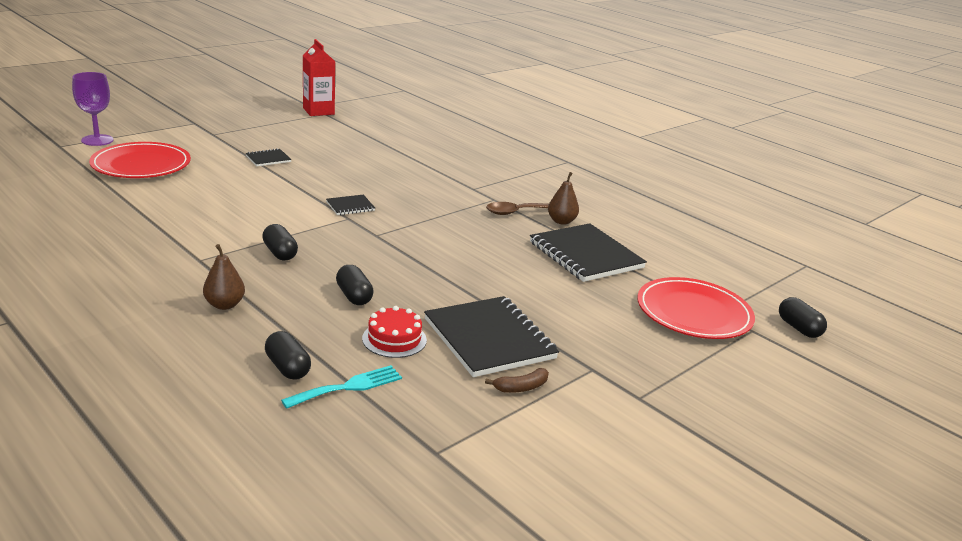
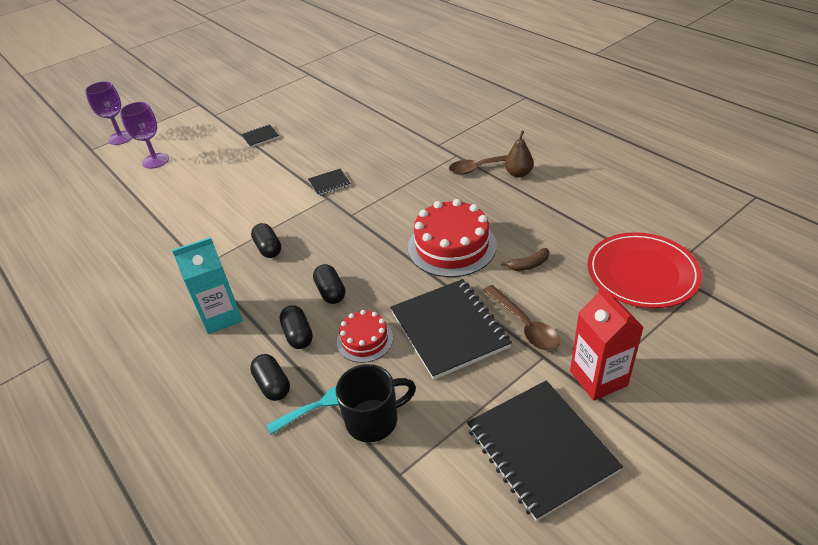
camera: 10 degrees right, 15 degrees up
(141, 165) = (156, 161): red plate -> purple goblet
(224, 305) = (221, 316): brown pear -> turquoise carton
(318, 111) = (304, 72): red carton -> red carton (598, 378)
(406, 406) = (373, 420): none -> black mug
(490, 272) = (452, 246): none -> red cake
(521, 387) = (477, 387): brown banana -> brown banana (528, 265)
(571, 342) = (524, 325): none -> brown spoon
(586, 255) = (540, 213): black notebook -> black notebook (541, 449)
(798, 328) = (746, 280): black capsule -> black capsule (298, 335)

